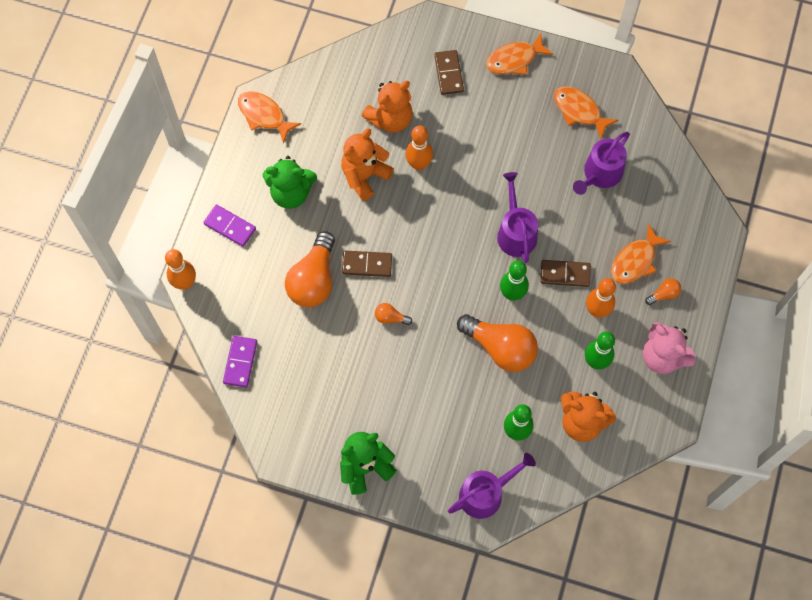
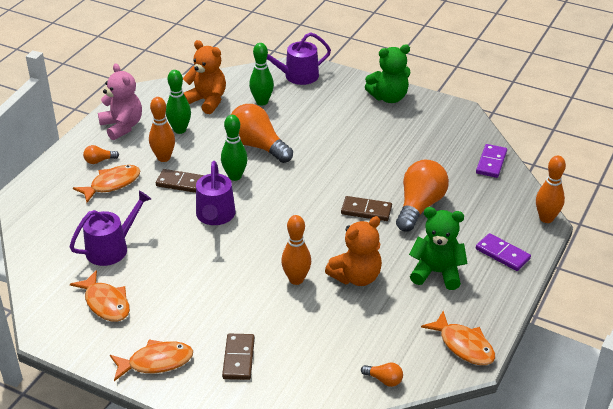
camera: 170 degrees left, 30 degrees down
(390, 119) = (317, 323): orange teddy bear -> none
(390, 318) = (351, 174): orange light bulb -> orange light bulb (384, 380)

